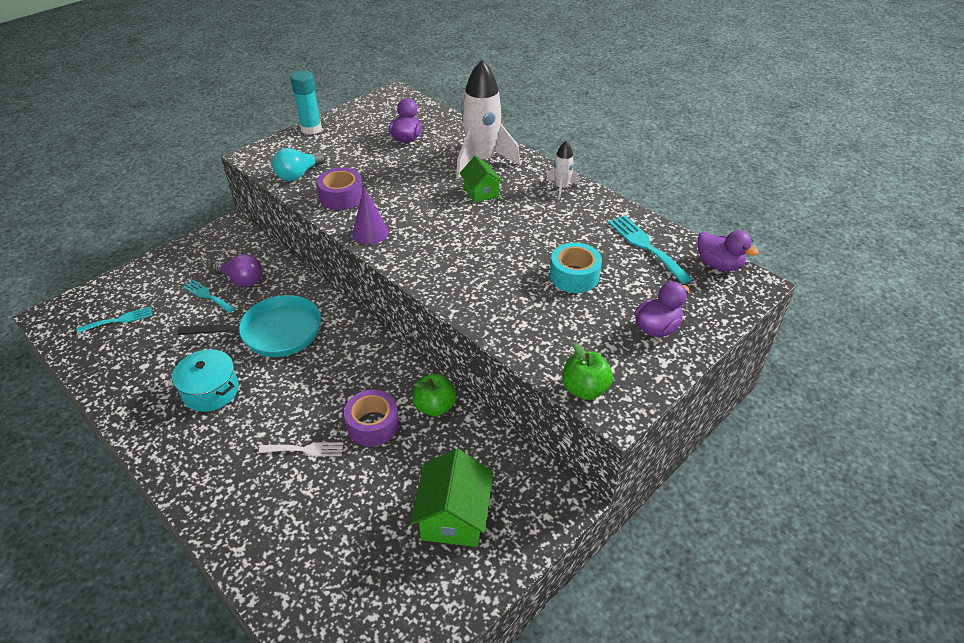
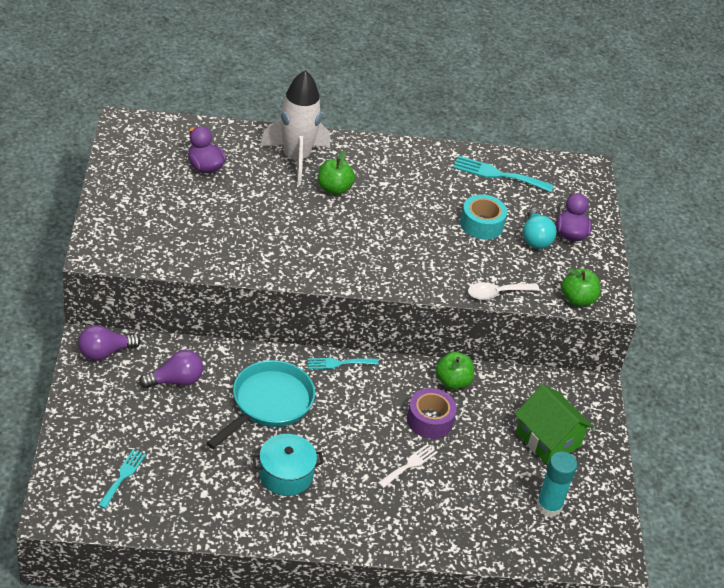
camera: 50 degrees left, 0 degrees up
(207, 296) = (167, 411): turquoise fork -> turquoise fork (339, 363)
(229, 238) = (105, 352): none -> purple light bulb
(298, 175) = (165, 251): turquoise light bulb -> turquoise light bulb (535, 238)
(311, 129) = (104, 199): turquoise glue stick -> turquoise glue stick (549, 506)
(341, 197) = (233, 251): purple tape -> none
(370, 232) = (301, 270): purple cone -> none
(481, 192) = (334, 188): green house -> green apple
(508, 338) = (496, 293): none -> white spoon
(561, 188) = (386, 153): white rocket -> none
(718, 264) = (555, 165): purple duck -> none

